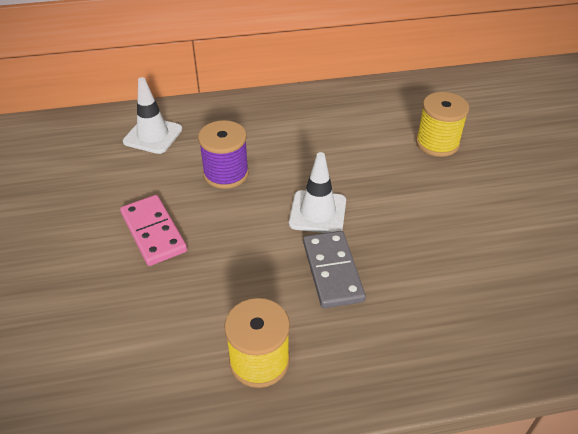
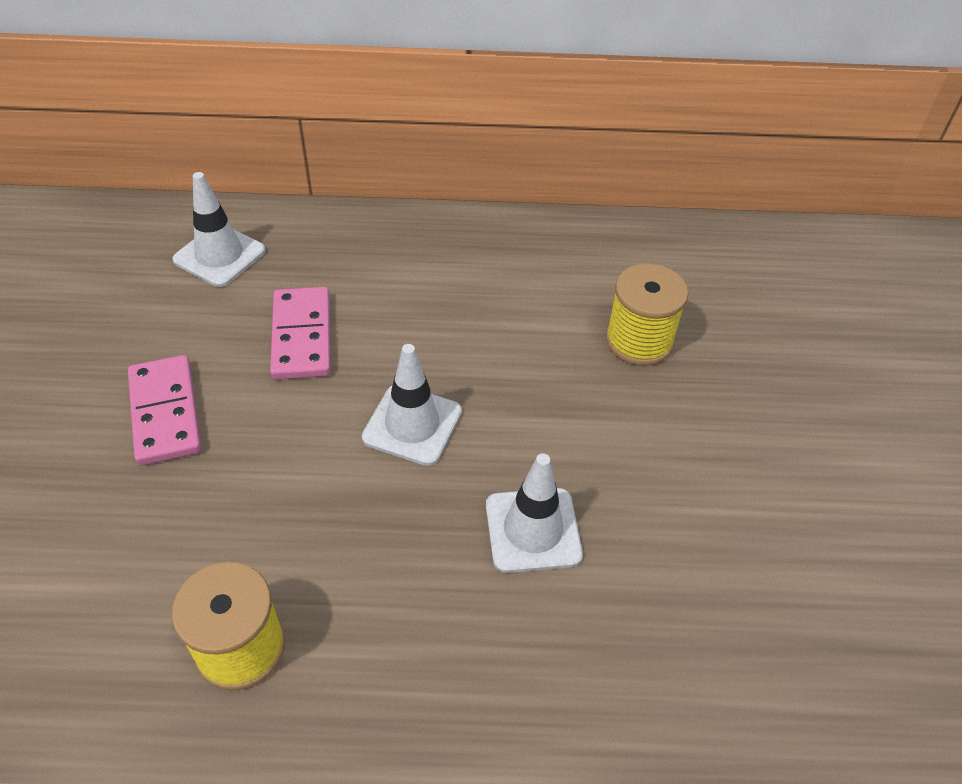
camera: 10 degrees right, 5 degrees up
(226, 173) = (301, 336): purple spool -> pink domino
(332, 271) = (398, 526): grey domino -> none
(417, 258) = (533, 530): none -> white traffic cone

